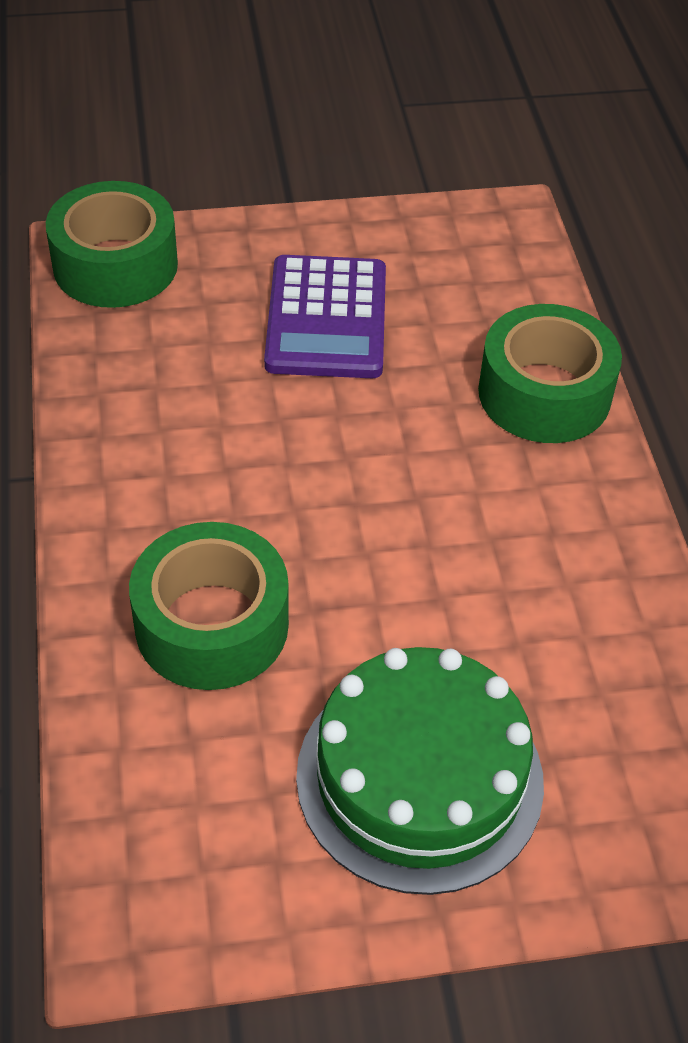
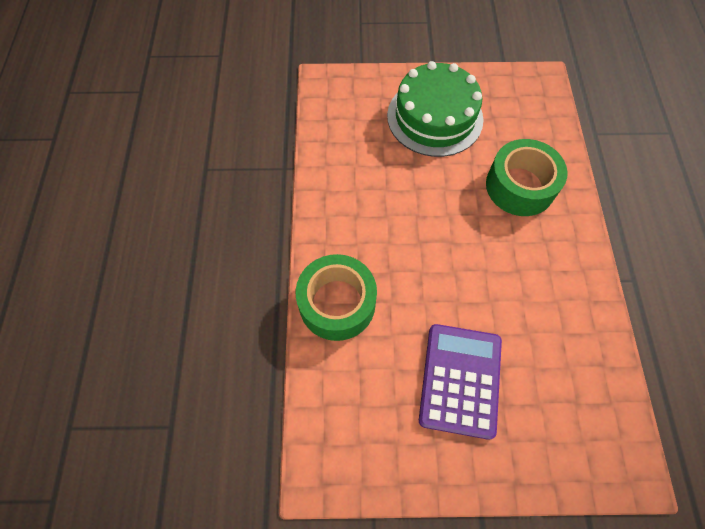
camera: 170 degrees left, 15 degrees up
(115, 265) = (605, 450): green tape -> none

